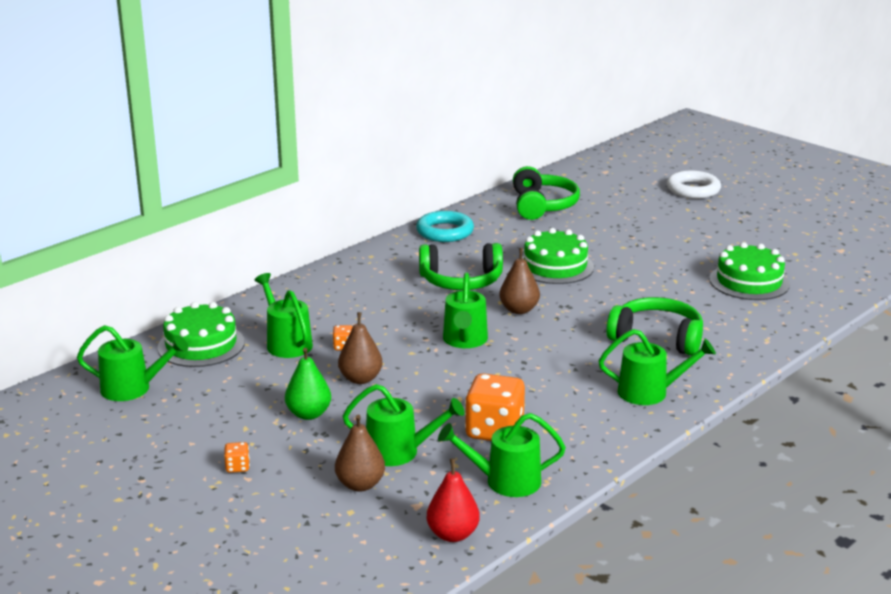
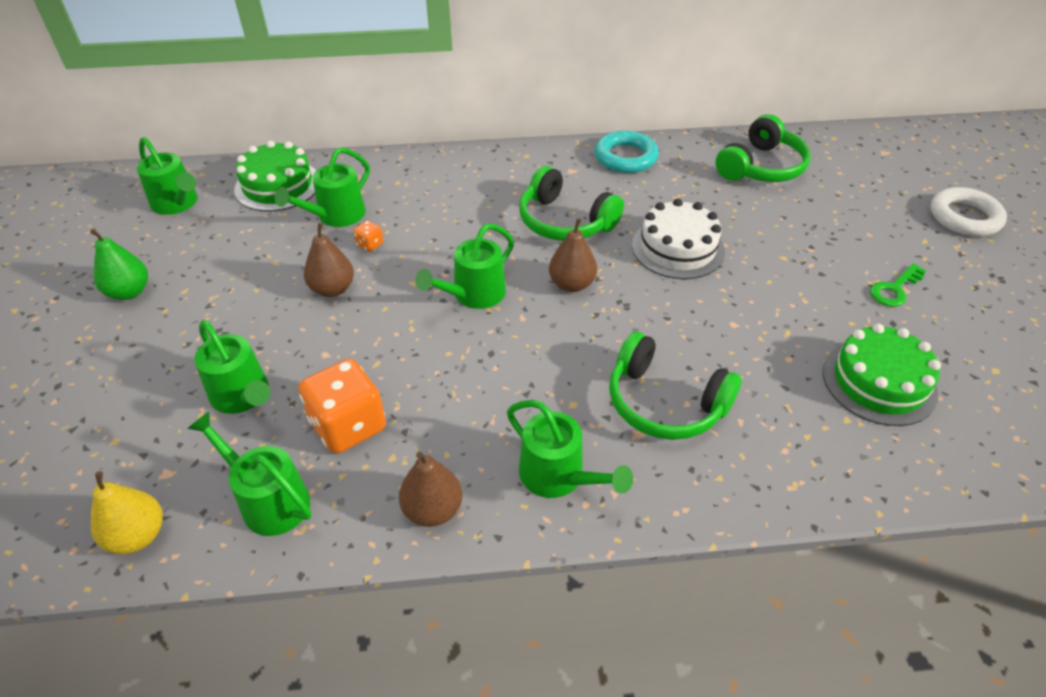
camera: 40 degrees right, 20 degrees up
(237, 467) = (120, 330): orange dice -> none
(286, 343) = (335, 216): green watering can -> green watering can turned 150 degrees counterclockwise
(308, 414) = (243, 304): green pear -> green pear (129, 292)
(360, 485) = (164, 414): brown pear -> brown pear (433, 510)
(453, 534) = (138, 536): red pear -> yellow pear
(555, 266) = (677, 248): green cake -> white cake
(657, 338) = (664, 403): green headphones -> green headphones turned 150 degrees clockwise
(702, 238) = (894, 289): none -> green key

